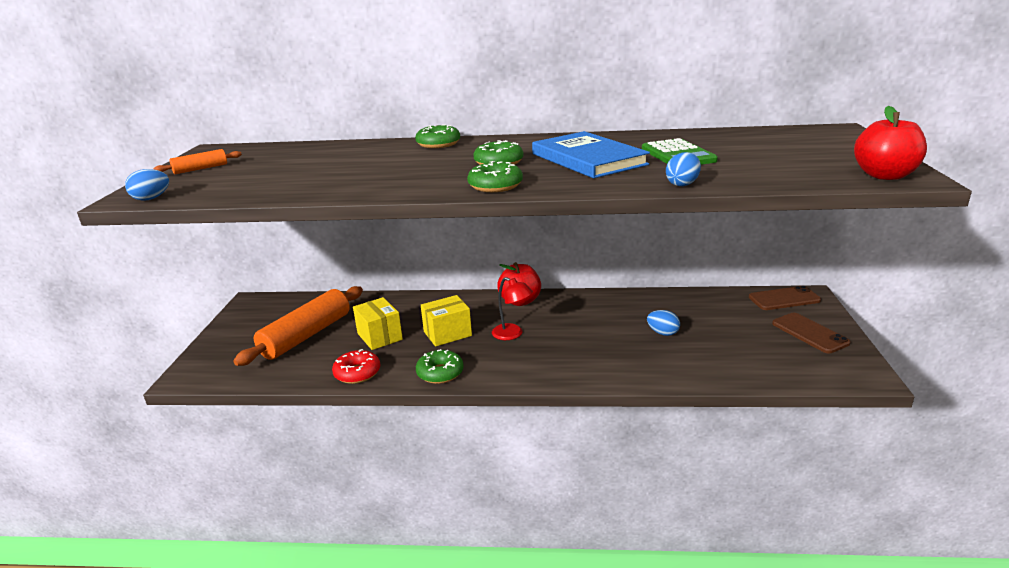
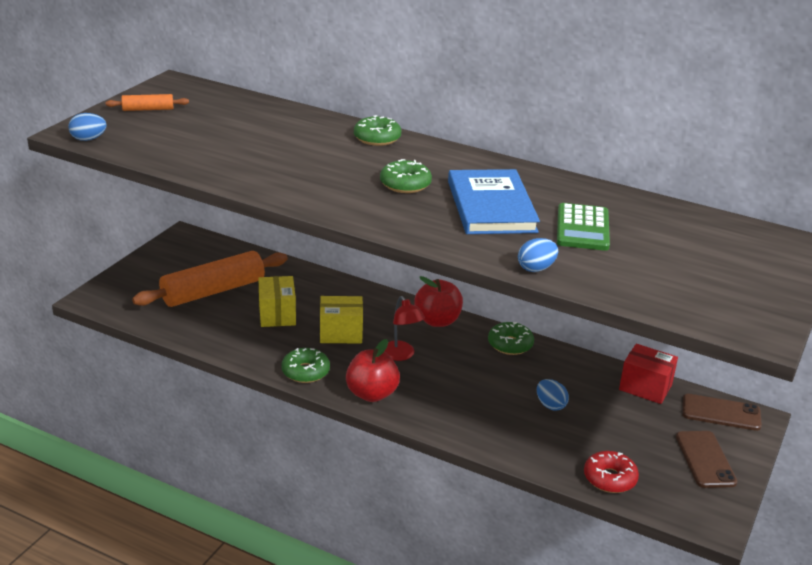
camera: 20 degrees right, 5 degrees up
(357, 373) = (234, 346): red donut -> red donut (609, 478)
(495, 186) = (371, 215): green donut -> green donut (510, 344)
(716, 299) = (645, 387): none -> red box
(884, 176) = (740, 322): red apple -> red apple (372, 394)

